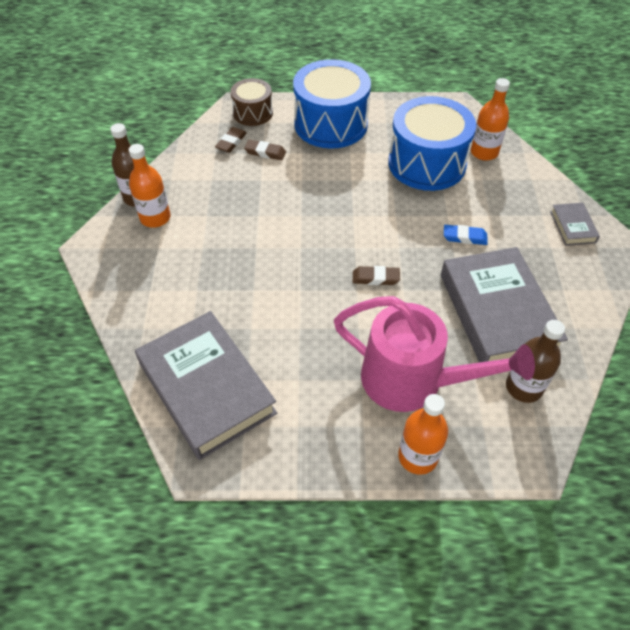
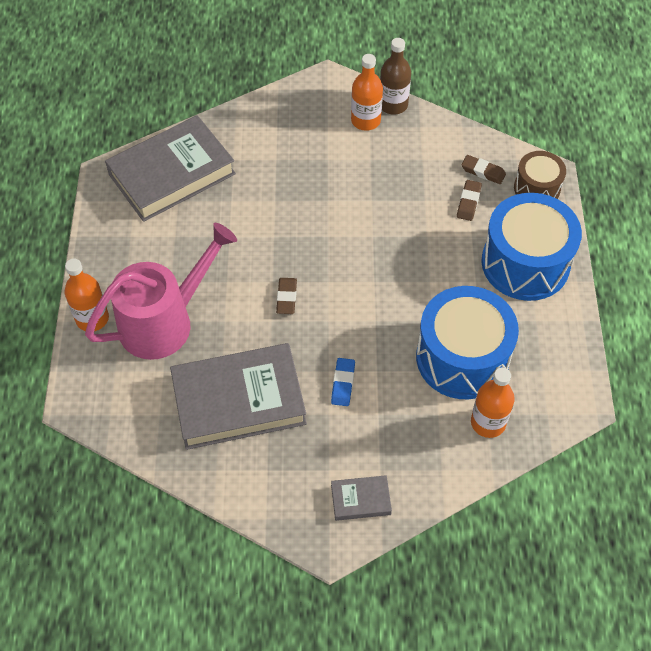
camera: 90 degrees right, 5 degrees up
(413, 381) = (165, 321): pink watering can -> pink watering can turned 150 degrees counterclockwise
(523, 387) = (150, 410): brown bottle -> none

